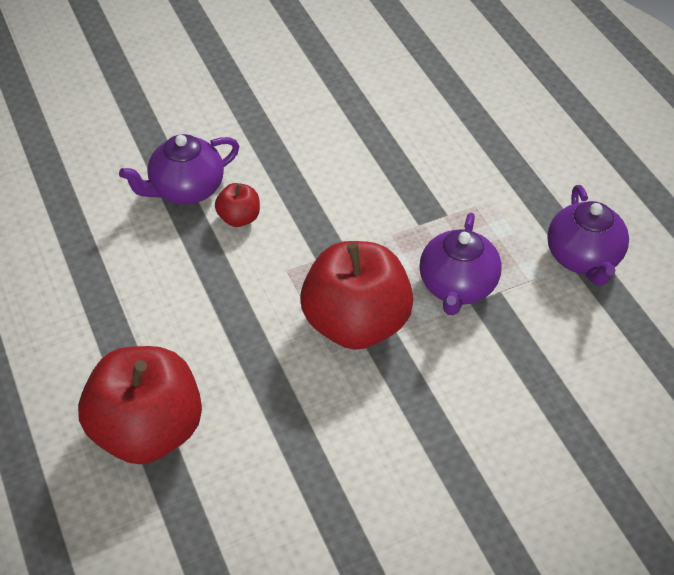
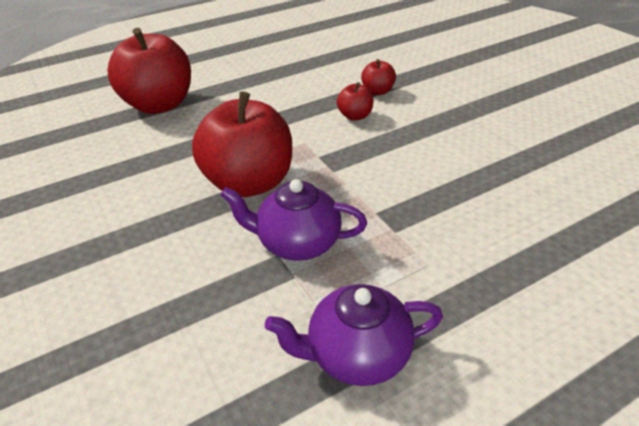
camera: 85 degrees right, 10 degrees down
(186, 189) = (377, 91): purple teapot -> red apple

